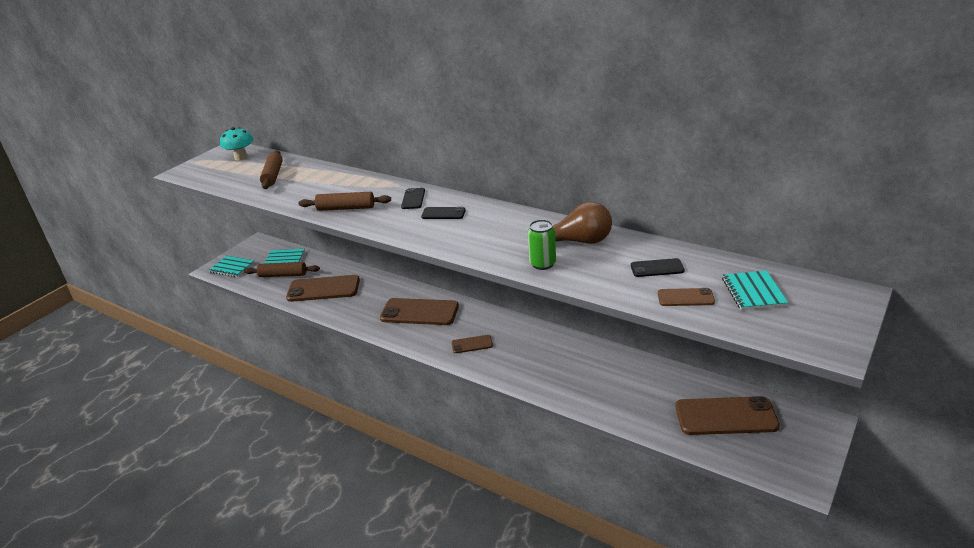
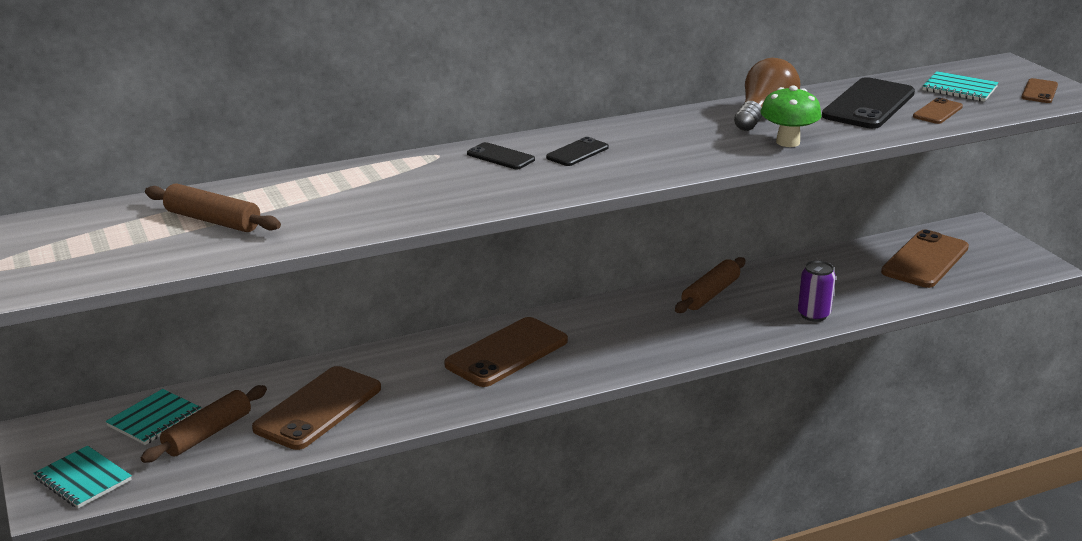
camera: 60 degrees left, 5 degrees down
(232, 267) = (83, 479): turquoise notebook -> turquoise notebook turned 75 degrees clockwise
(241, 157) = (67, 230): turquoise mushroom -> none
(346, 208) = (448, 198): brown rolling pin -> brown rolling pin (710, 294)
(472, 344) = (633, 341): brown phone -> brown phone (1039, 91)
(542, 264) = (788, 142): green can -> green mushroom
(579, 396) = (813, 315): none -> purple can
(657, 268) = (868, 105): black phone -> black phone, size x2.00

